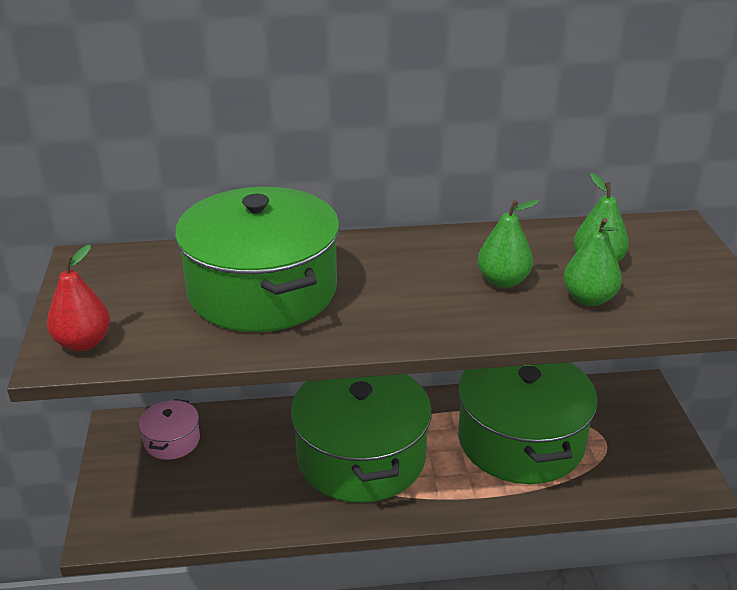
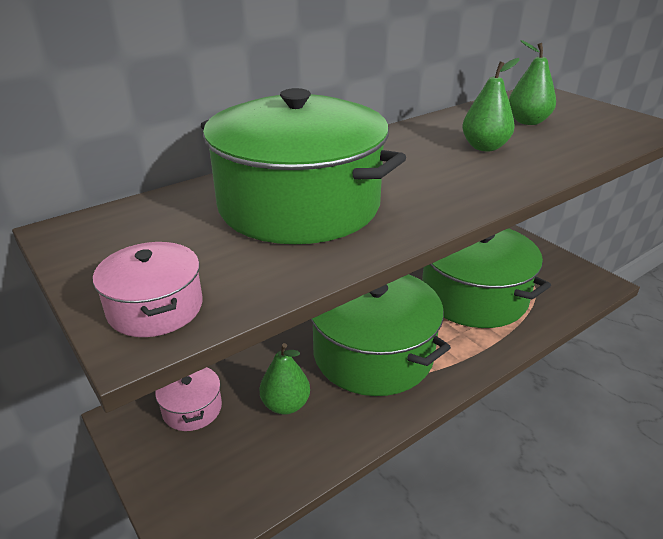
camera: 30 degrees left, 0 degrees up
(83, 342) = (155, 308): red pear -> pink pot
(589, 298) = (557, 143): green pear -> green pear (285, 405)

